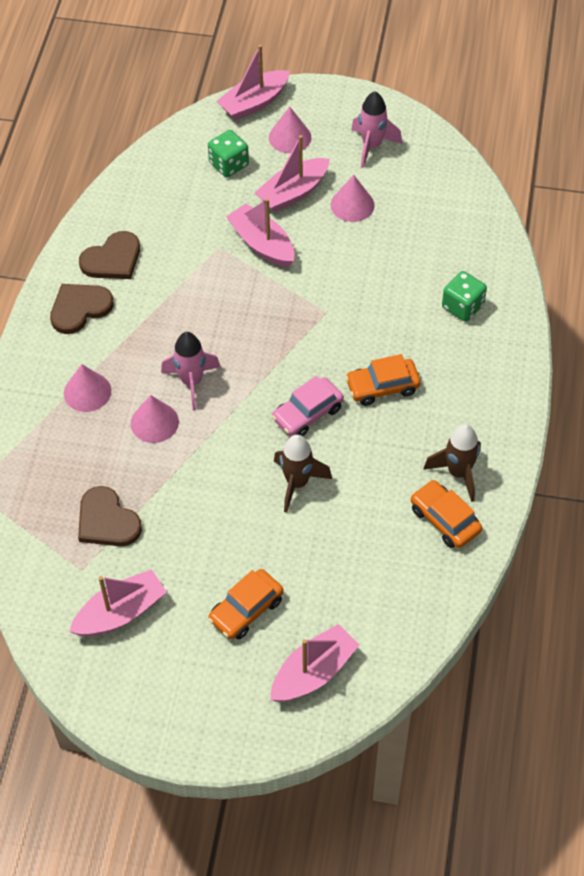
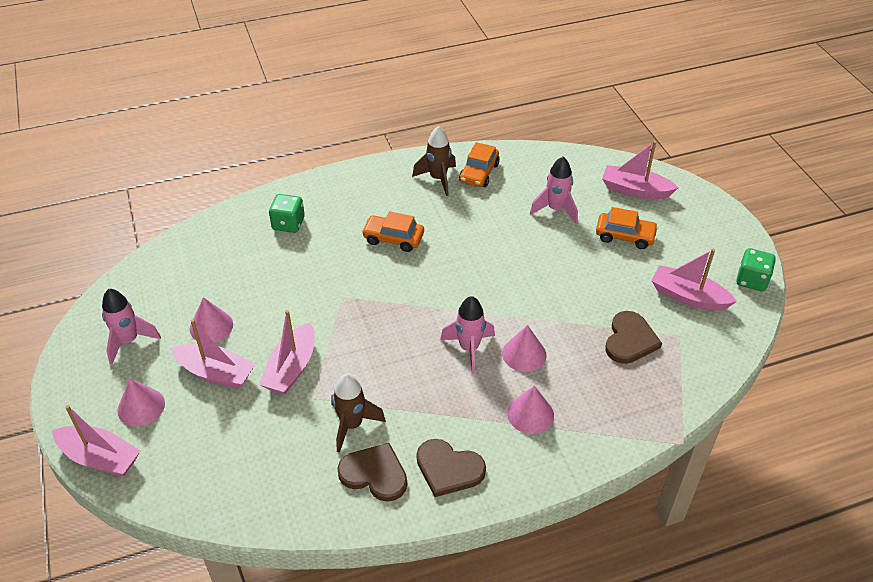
camera: 120 degrees left, 10 degrees down
(229, 164) = (201, 439): green dice -> green dice (751, 280)
(297, 483) = (509, 250): brown rocket -> brown rocket (352, 425)
(307, 413) = (447, 268): pink car -> none
(333, 564) = (556, 209): none -> pink rocket
(382, 387) = (393, 239): orange car -> orange car turned 150 degrees clockwise

